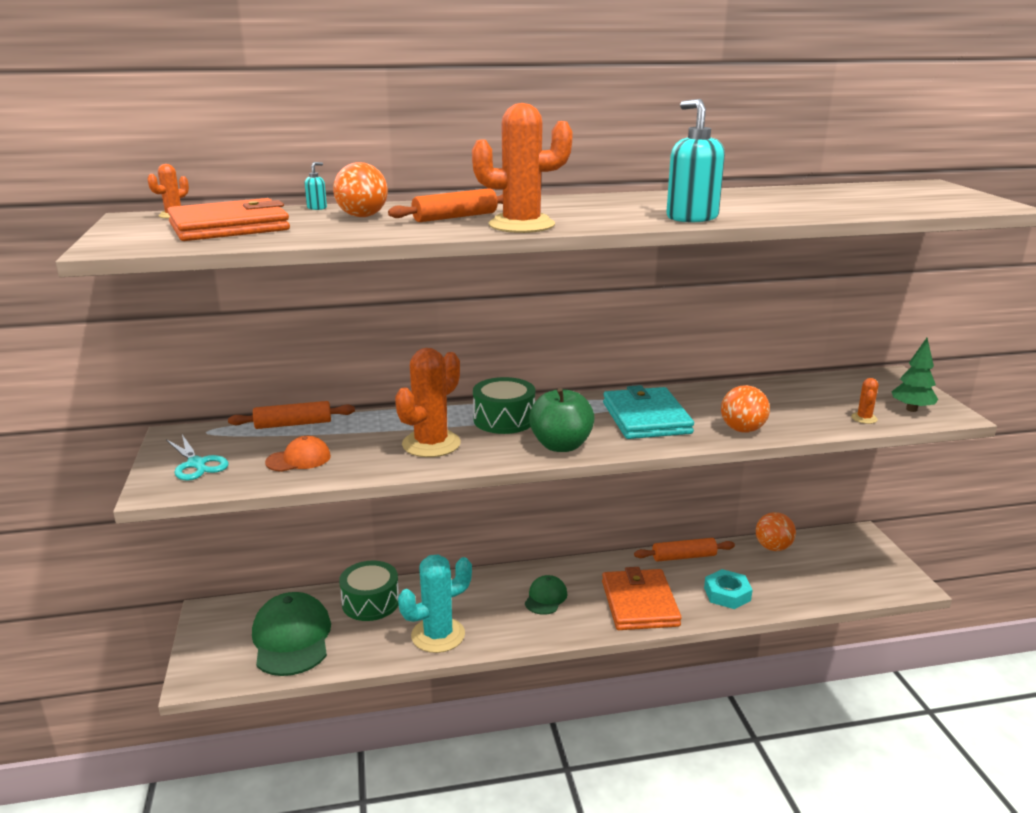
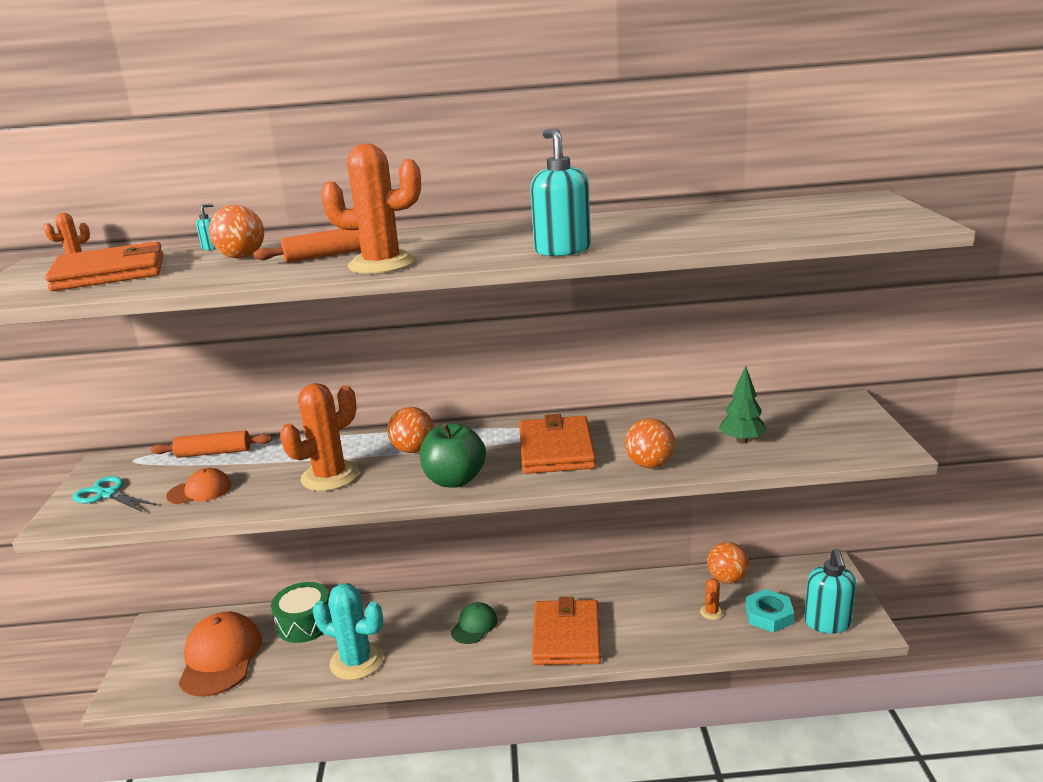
camera: 10 degrees right, 0 degrees up
(197, 464) = (107, 494): turquoise scissors -> turquoise scissors turned 150 degrees clockwise
(292, 638) = (220, 657): green cap -> orange cap
(438, 635) = (356, 661): turquoise cactus -> turquoise cactus turned 45 degrees clockwise
(504, 419) = (413, 450): green drum -> orange ball
(646, 418) = (556, 449): turquoise wallet -> orange wallet
(683, 557) = (629, 586): orange rolling pin -> none
(727, 594) = (661, 629): turquoise nut -> turquoise nut (769, 615)
(864, 418) = (789, 452): orange cactus -> orange cactus (711, 612)
(875, 582) = (827, 623): none -> turquoise soap dispenser
(911, 409) = (848, 442): green tree -> green tree (742, 440)

